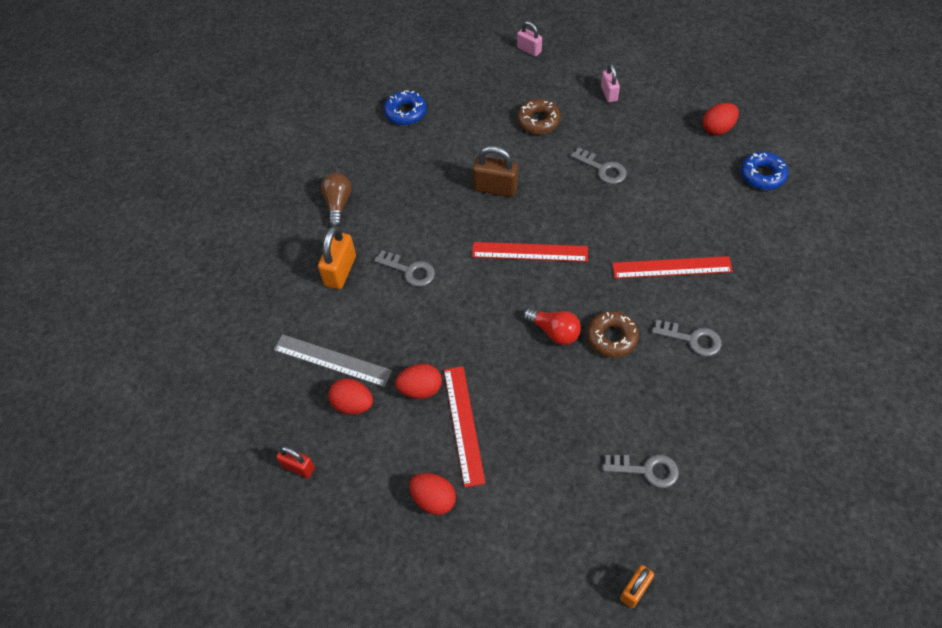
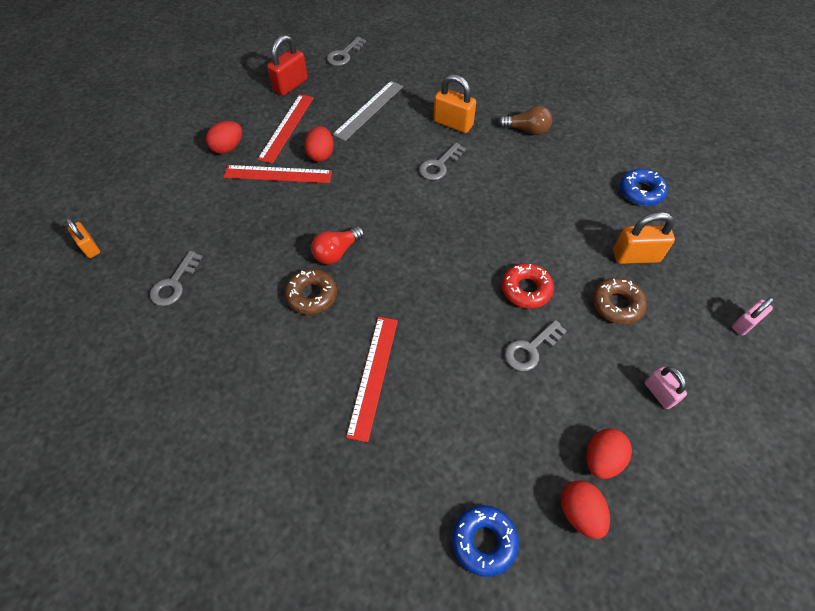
camera: 100 degrees right, 0 degrees up
(298, 467) = (290, 85): red padlock -> red padlock, size x1.56
(353, 404) = (326, 116): red egg -> red egg (601, 459)
(483, 112) = (636, 256): none -> orange padlock
(495, 188) = (522, 244): brown padlock -> none
(530, 252) = (433, 254): red ruler -> red ruler (286, 127)
(545, 179) = (526, 289): none -> red donut
(609, 93) = (659, 393): pink padlock -> pink padlock turned 60 degrees clockwise
(692, 339) = (280, 364): grey key -> grey key (344, 54)

